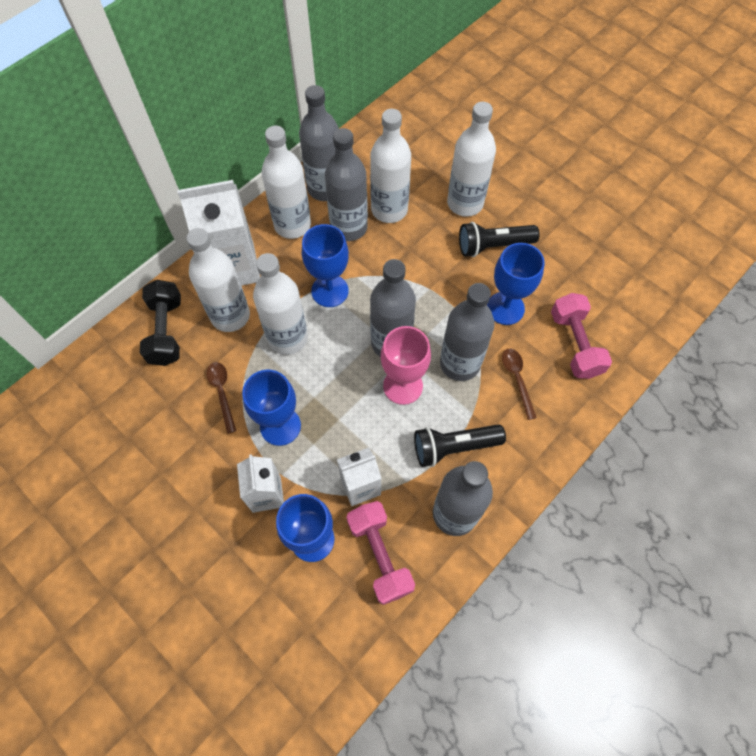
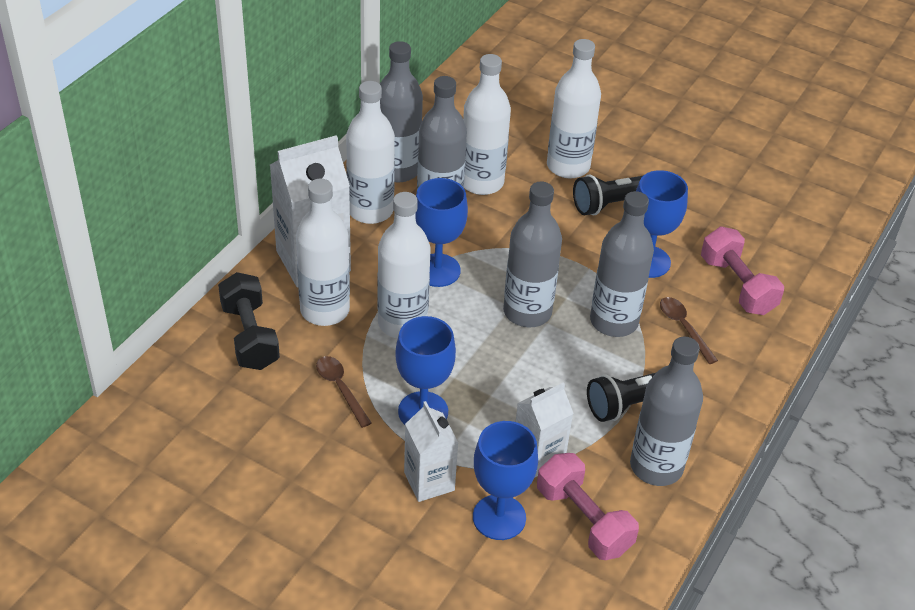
camera: 15 degrees left, 20 degrees down
(403, 386) = (555, 352): pink goblet -> none

